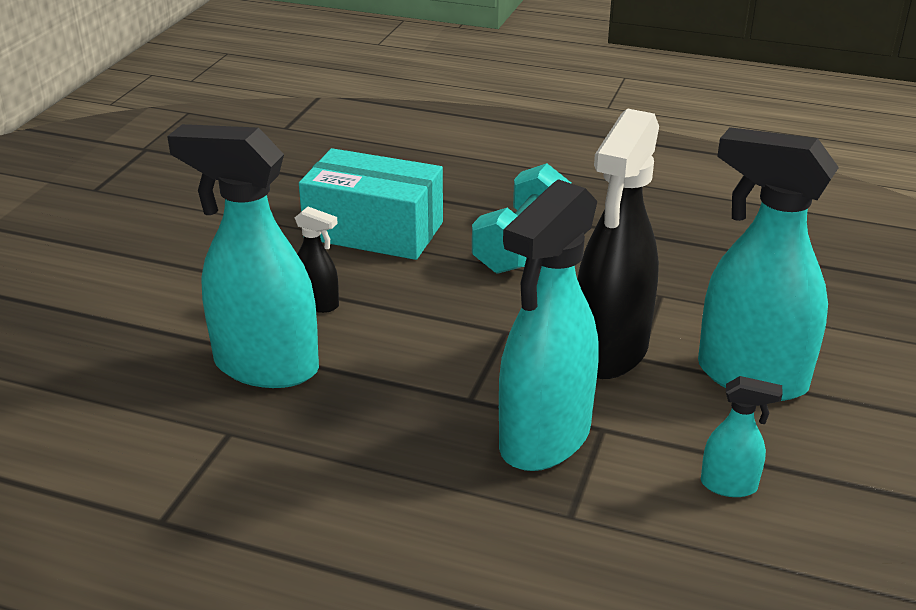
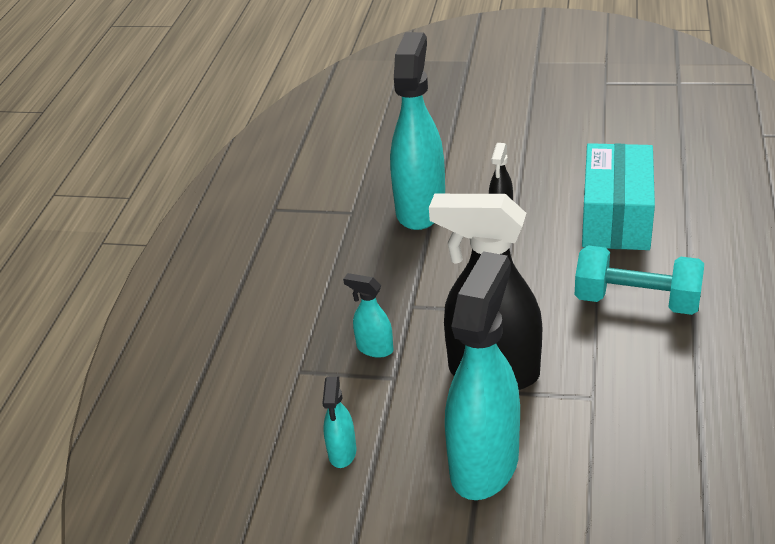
camera: 85 degrees right, 5 degrees up
(544, 439) = (374, 348): turquoise spray bottle -> turquoise spray bottle, size x0.45

